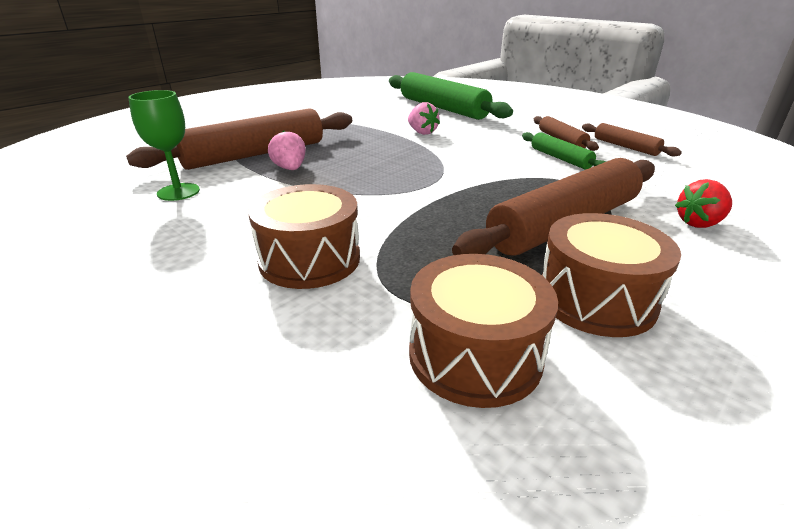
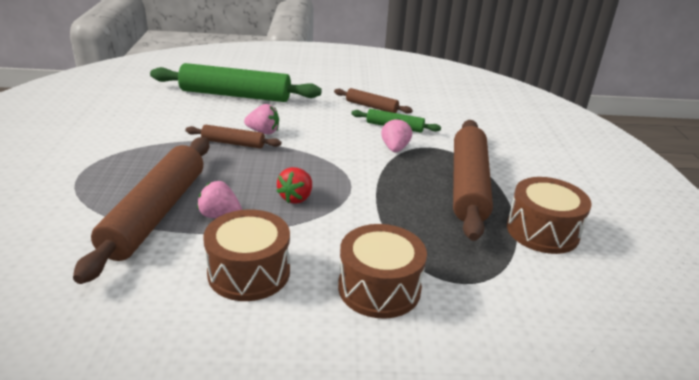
camera: 45 degrees left, 0 degrees up
(178, 192) = (163, 287): green goblet -> none
(475, 355) = (542, 294): brown drum -> brown drum (249, 272)
(529, 173) = (395, 148): none -> pink strawberry
(625, 147) = (416, 101): brown rolling pin -> brown rolling pin (233, 143)
(699, 223) = (521, 155): red strawberry -> red strawberry (296, 198)

